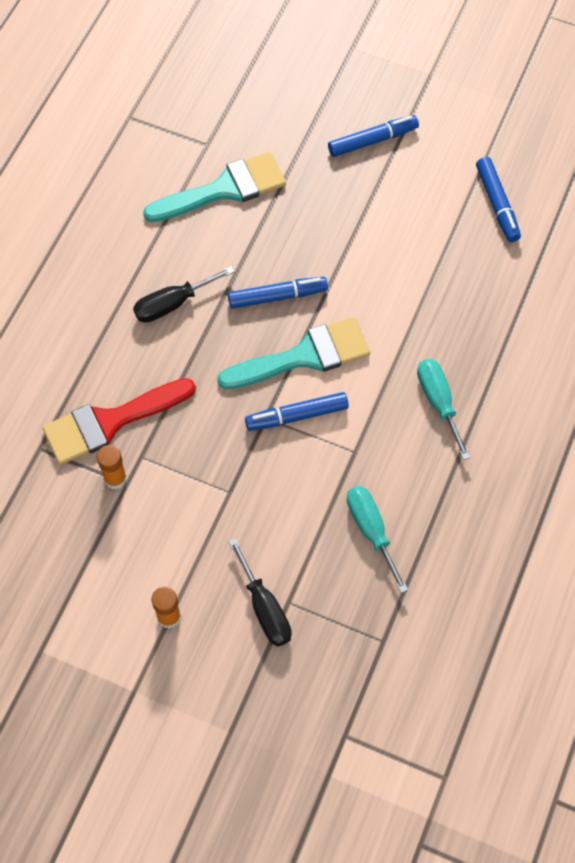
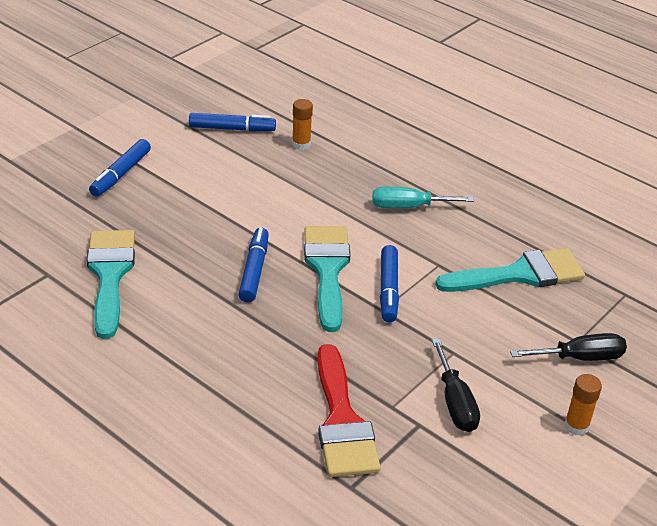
camera: 75 degrees left, 25 degrees down
(115, 478) = (410, 432): orange glue stick -> orange glue stick (301, 144)
(172, 304) = (223, 342): black screwdriver -> black screwdriver (455, 402)
(371, 531) = (519, 274): turquoise screwdriver -> turquoise brush
(372, 141) = (121, 174): blue marker -> blue marker turned 150 degrees counterclockwise

